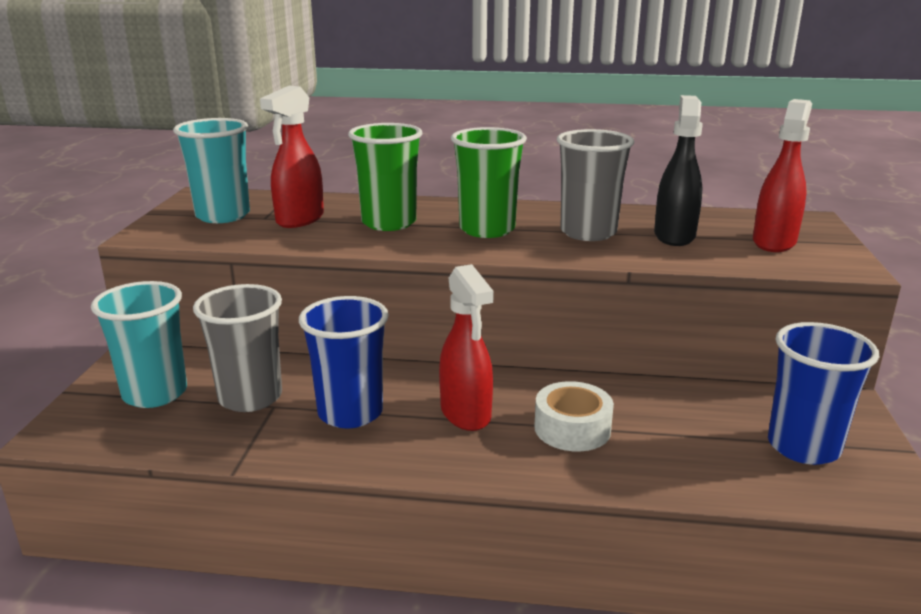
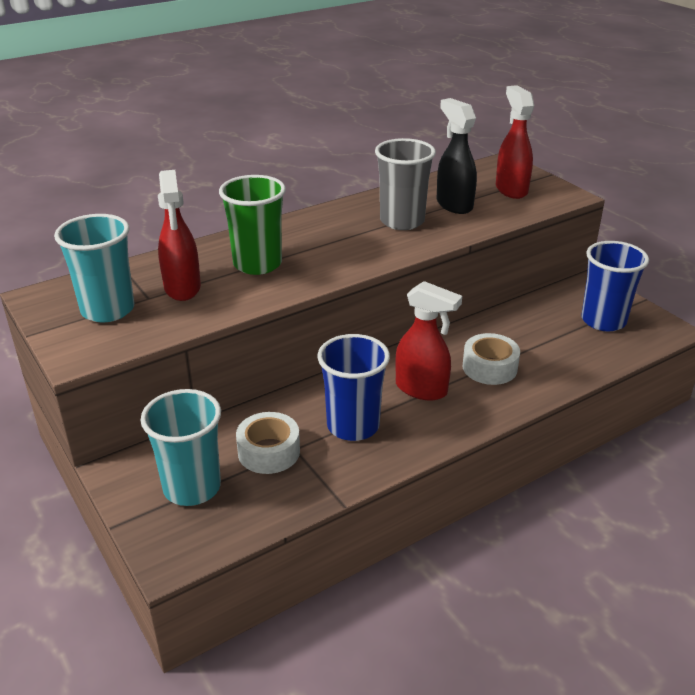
camera: 40 degrees left, 10 degrees up
(250, 397) = (269, 452): grey cup -> white tape
(487, 229) = (336, 243): green cup -> none

